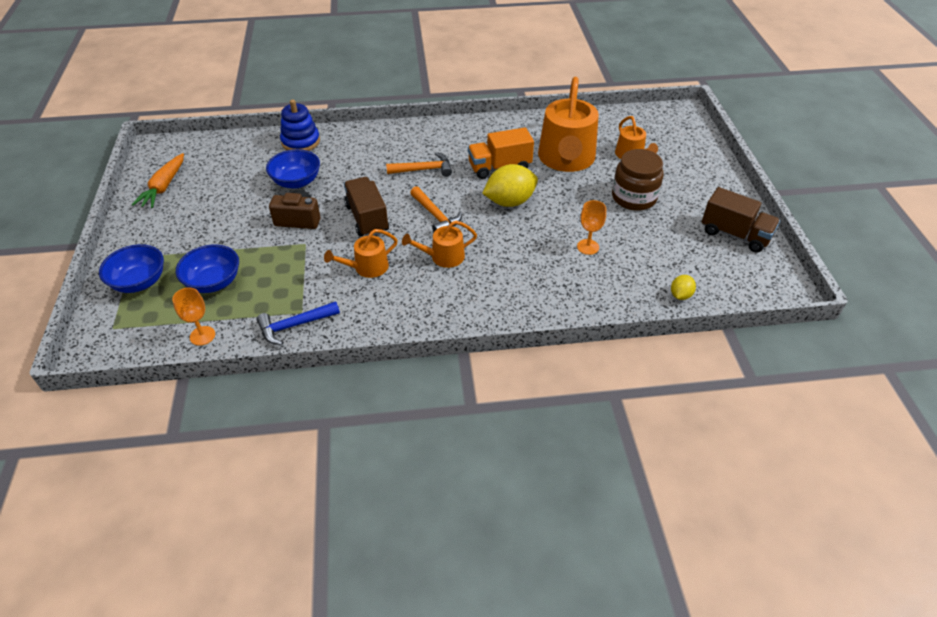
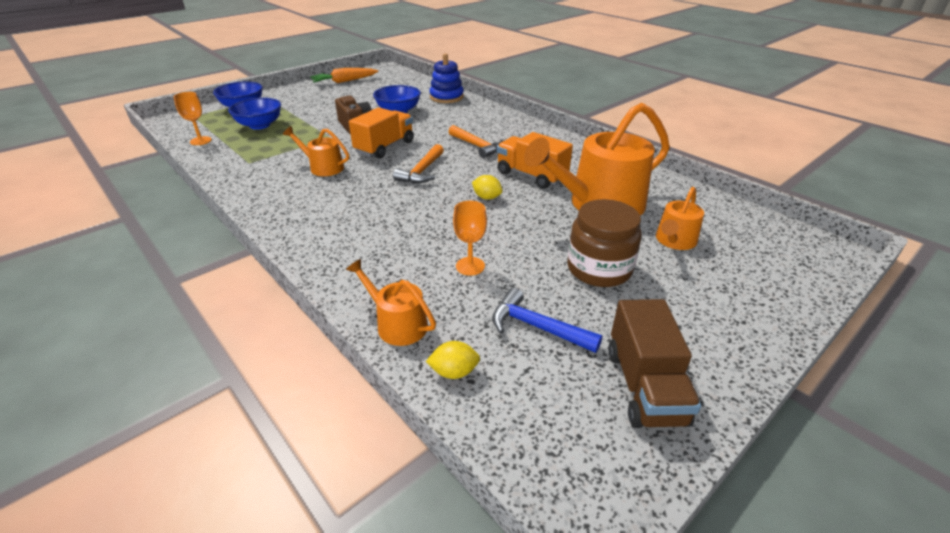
camera: 55 degrees right, 10 degrees down
(294, 325) = (231, 165): blue hammer -> blue hammer (537, 327)
(367, 218) = (384, 147): brown truck -> orange truck
(443, 257) = (369, 193): orange watering can -> orange watering can (397, 324)
(509, 202) = (487, 197): yellow lemon -> yellow lemon, size x0.50

